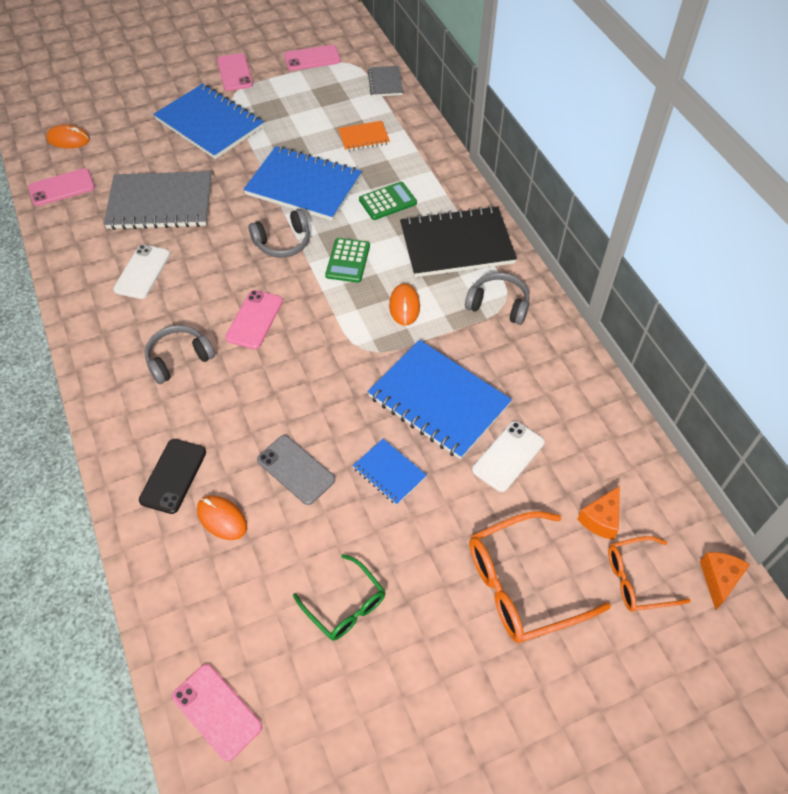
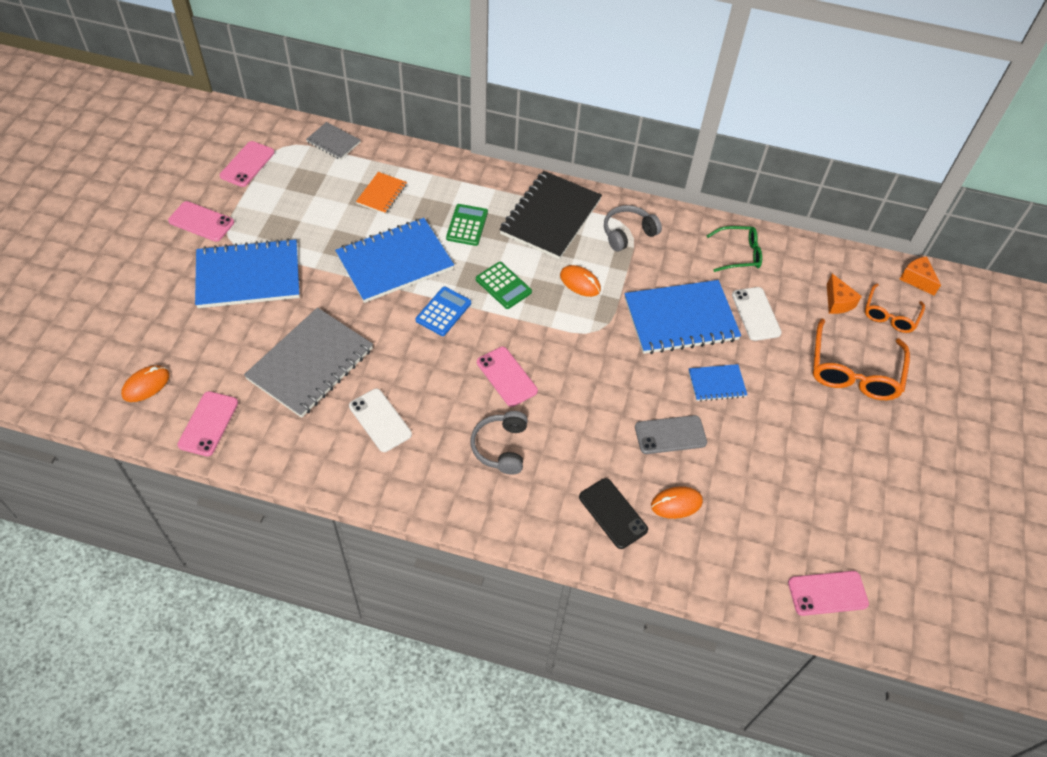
camera: 55 degrees left, 0 degrees up
(283, 242) = (443, 312): grey headphones -> blue calculator
(345, 605) = (800, 473): green glasses -> green glasses (738, 254)

